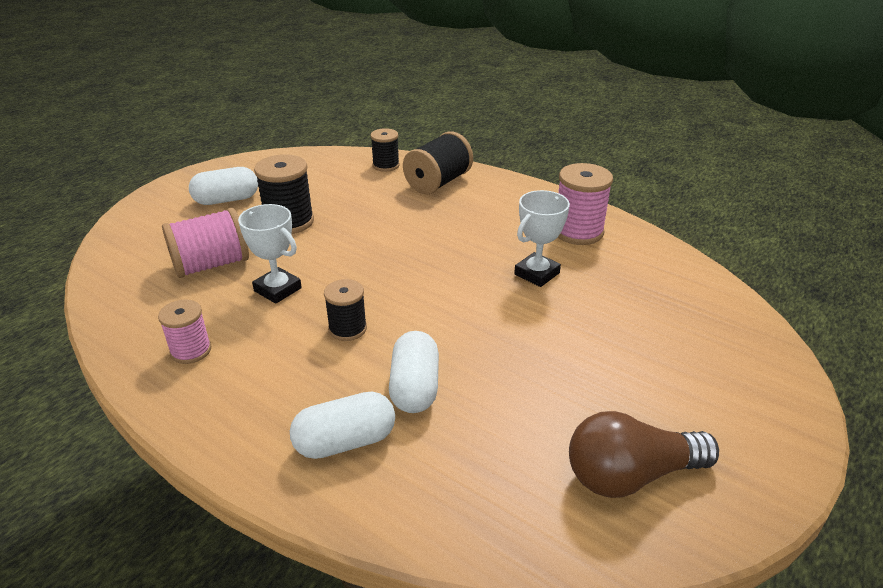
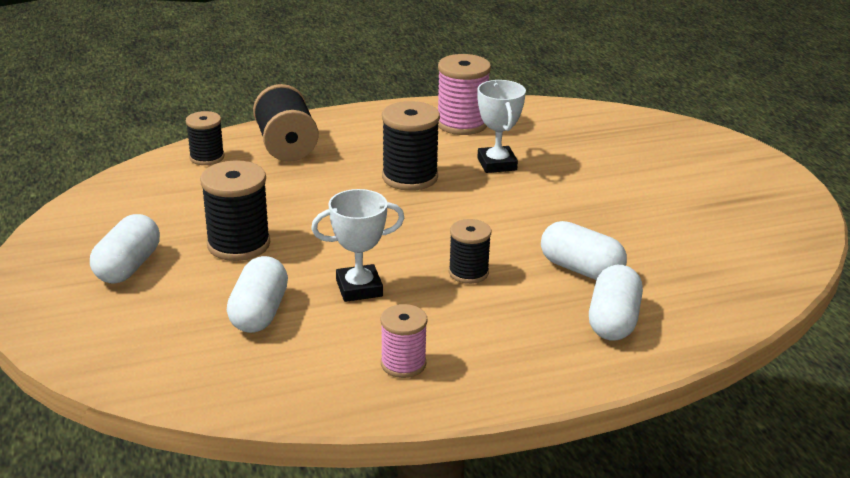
camera: 55 degrees left, 5 degrees down
(211, 265) = (259, 313): pink spool -> white capsule
(460, 245) = (410, 177): none -> black spool
(630, 475) = (747, 226): brown light bulb -> none

